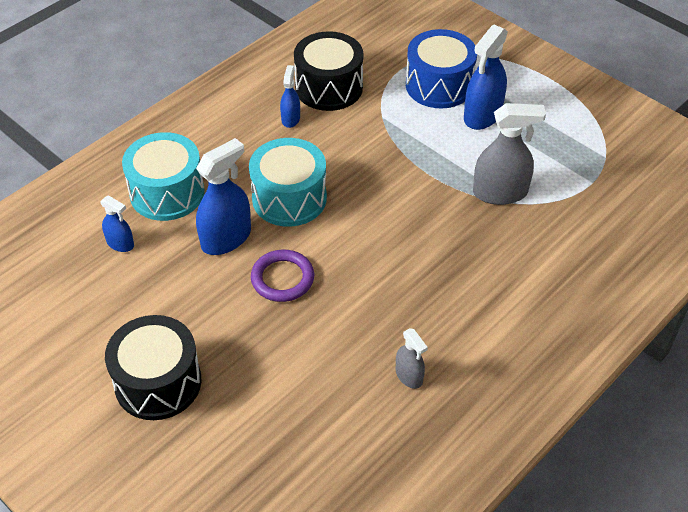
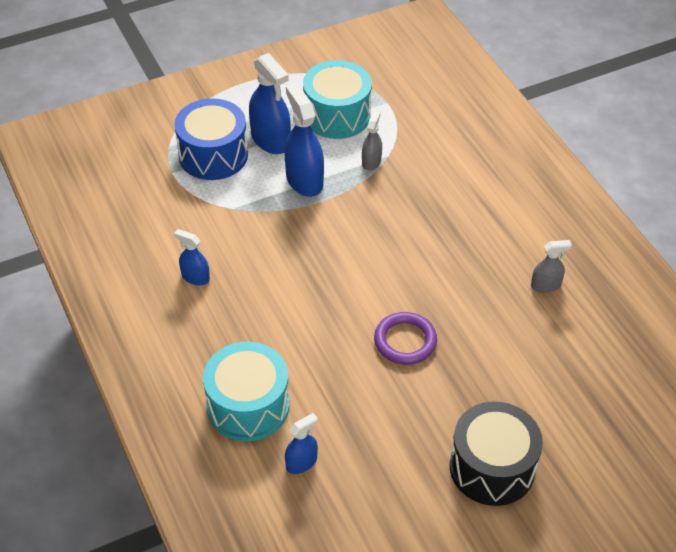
camera: 70 degrees left, 0 degrees up
(226, 238) = (335, 371): blue spray bottle -> blue spray bottle (304, 180)
(289, 198) = (305, 308): turquoise drum -> turquoise drum (337, 115)
(329, 87) = (167, 235): black drum -> none
(500, 193) = (371, 162): grey spray bottle -> grey spray bottle, size x0.55

